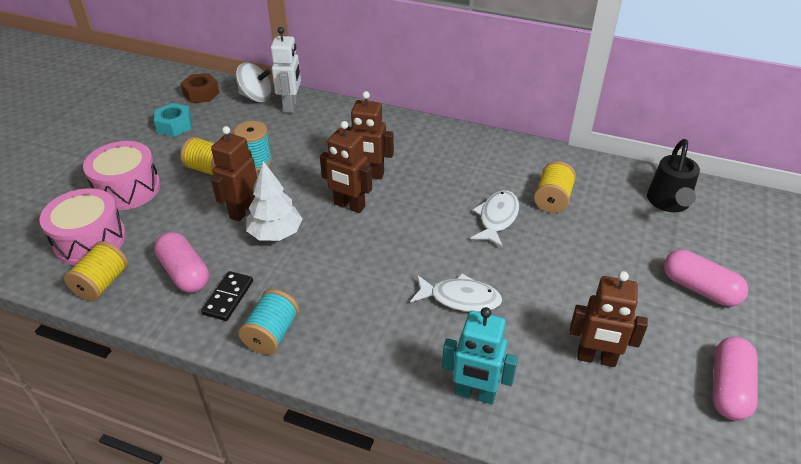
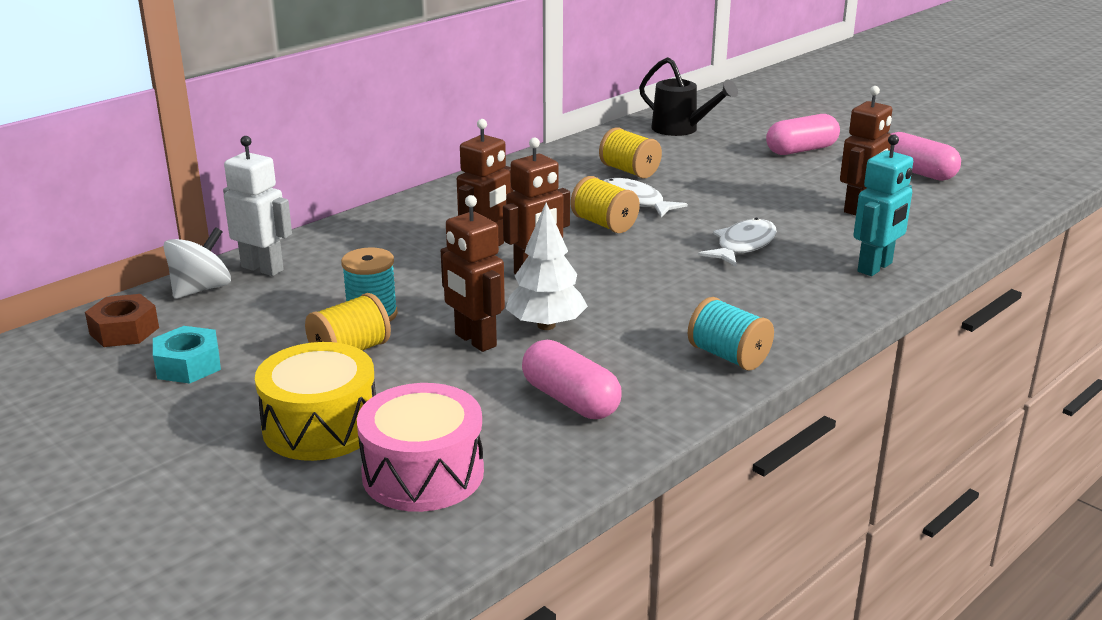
camera: 65 degrees left, 15 degrees down
(102, 283) = (538, 470): yellow spool -> yellow spool (604, 224)
(127, 189) = (320, 427): pink drum -> yellow drum
(185, 273) = (570, 400): pink capsule -> pink capsule turned 60 degrees clockwise
(228, 297) = (643, 375): black domino -> none

